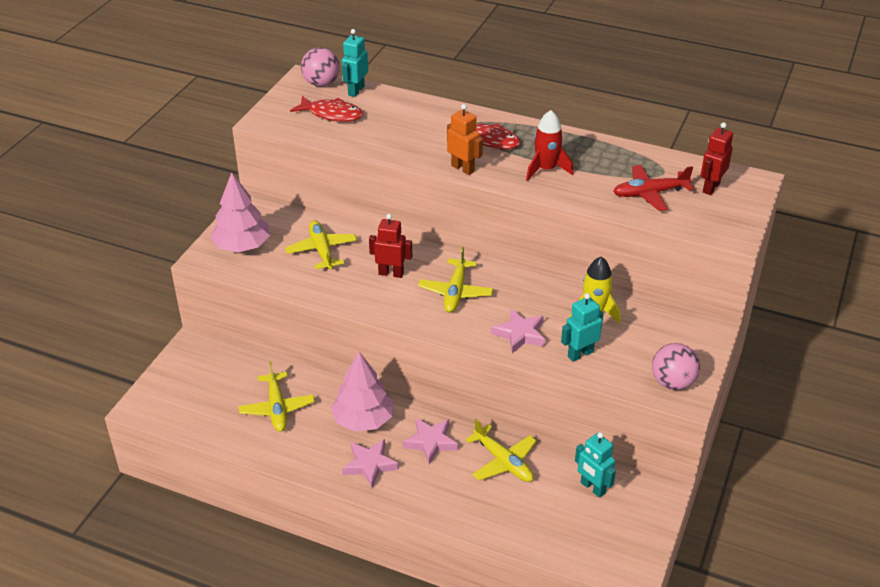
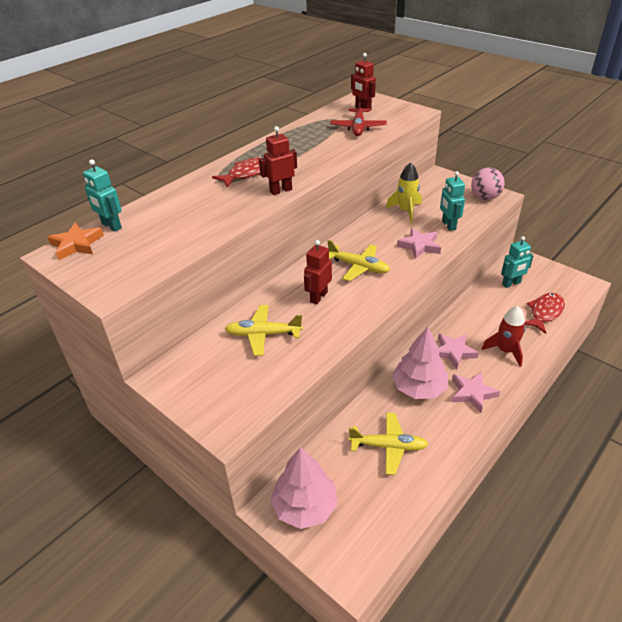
camera: 70 degrees left, 0 degrees up
(242, 246) = (222, 392): pink tree -> pink tree (304, 506)
(321, 83) = (77, 244): pink ball -> orange star
(332, 114) = (139, 245): red fish -> red fish (545, 312)
(463, 168) = (281, 190): orange robot -> red robot
(503, 462) = (481, 318): yellow plane -> none
(546, 169) = (306, 157): red rocket -> red rocket (505, 350)

